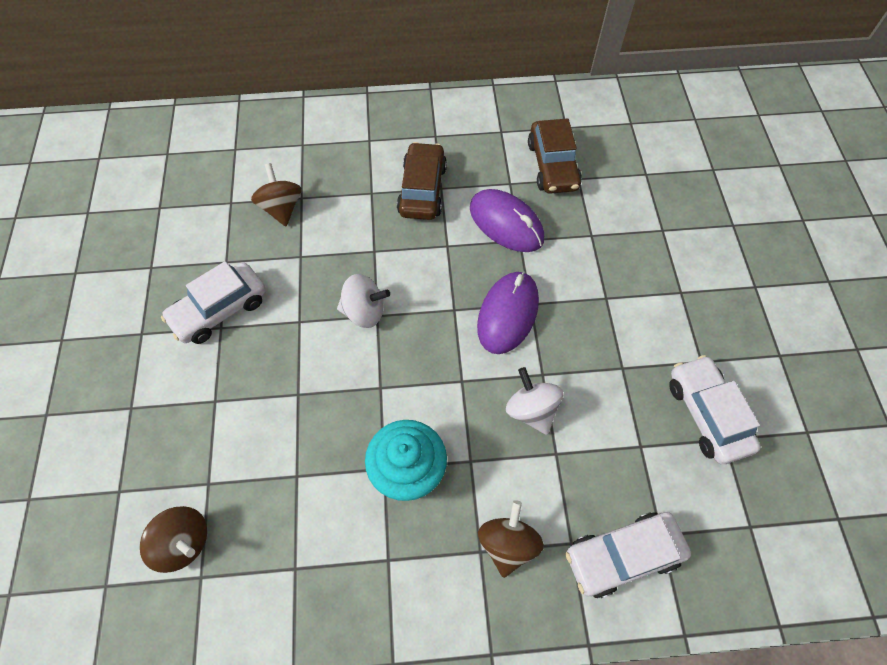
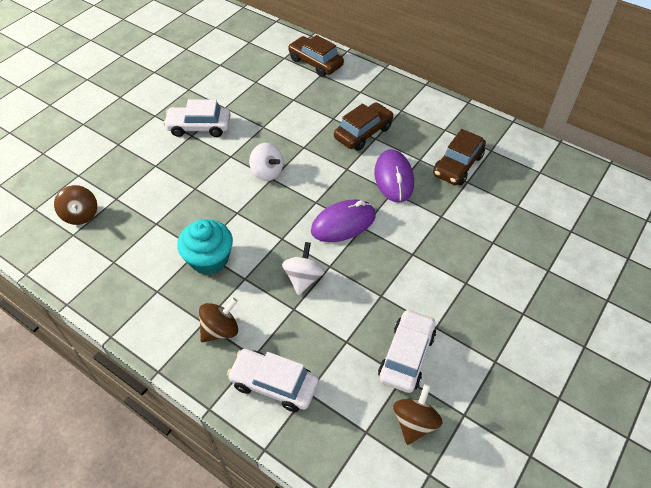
camera: 40 degrees right, 10 degrees down
(281, 133) = (315, 63): none -> brown car
(281, 208) = (278, 98): brown spinning top -> brown spinning top (414, 422)

